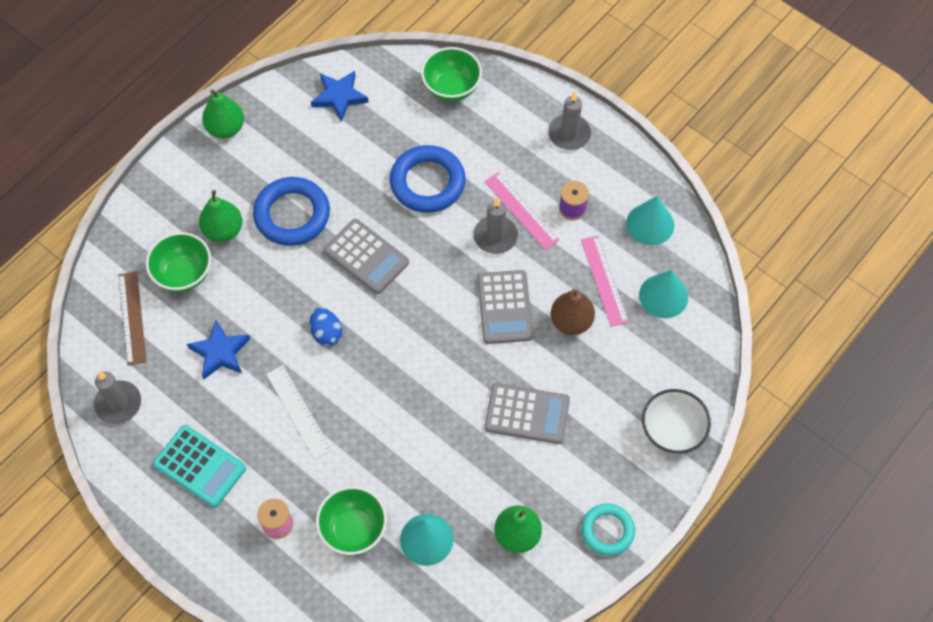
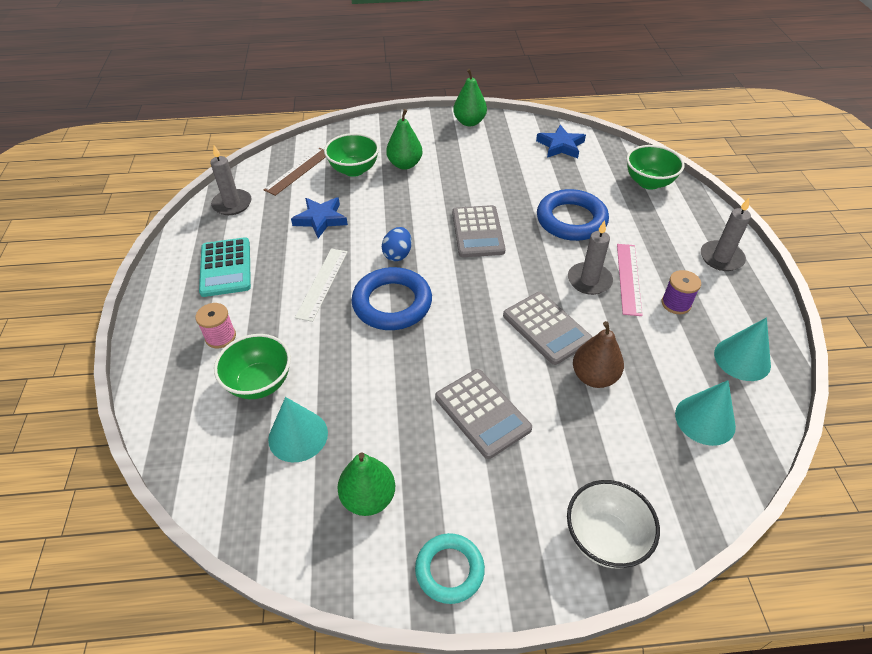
camera: 45 degrees right, 15 degrees down
(292, 215) = (456, 182): blue ring -> blue ring (392, 303)
(504, 307) = (546, 328): grey calculator -> grey calculator turned 75 degrees counterclockwise
(604, 280) = (656, 369): pink ruler -> none

